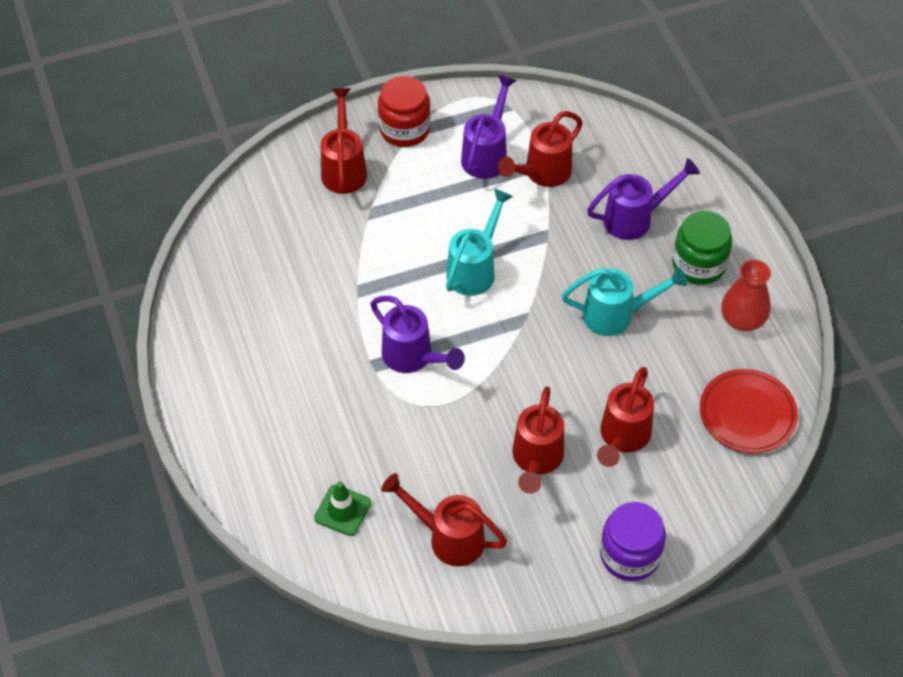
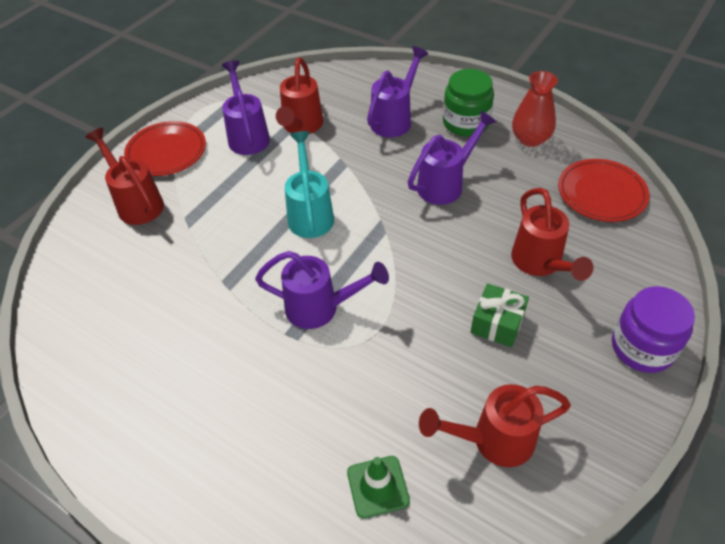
camera: 35 degrees left, 5 degrees down
(404, 129) = (166, 152): red jar -> red plate
(536, 461) = (497, 323): red watering can -> green gift
(617, 315) = (446, 184): turquoise watering can -> purple watering can

